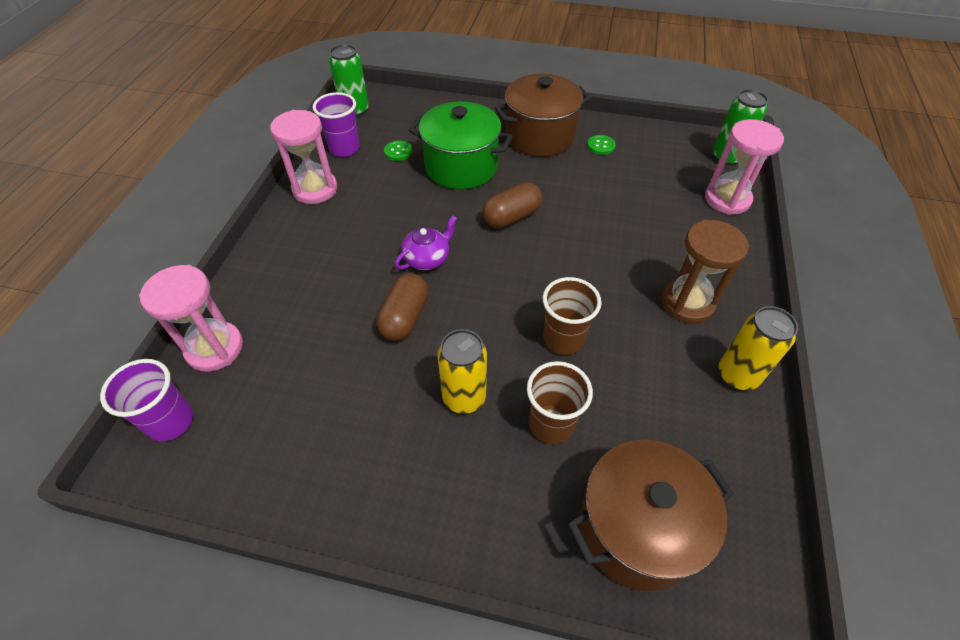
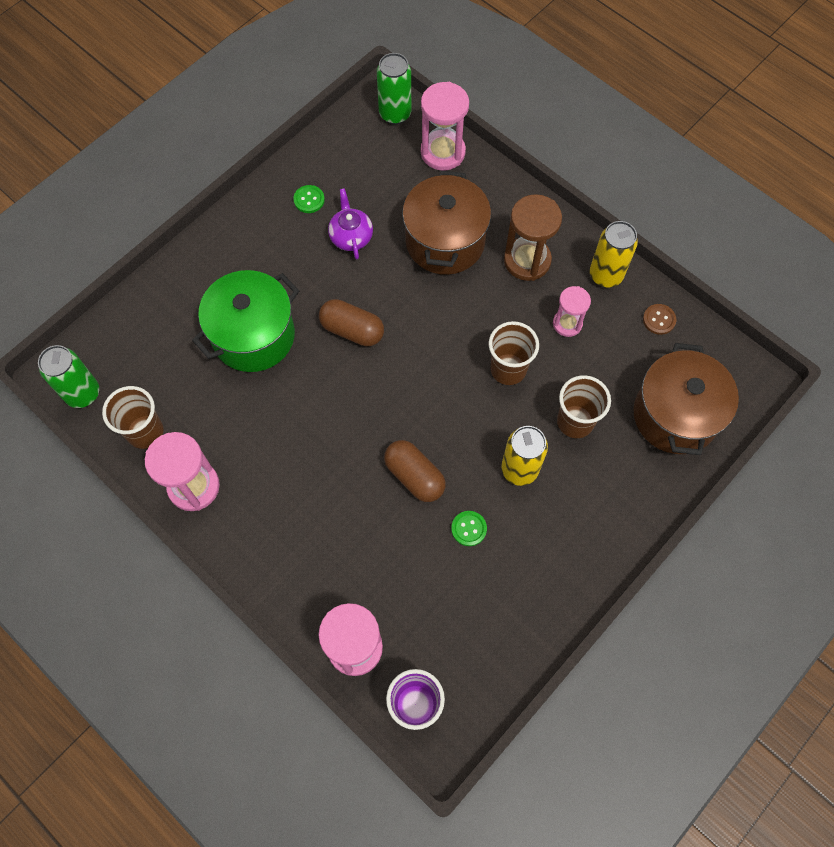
camera: 60 degrees left, 15 degrees up
(344, 148) = (145, 432): purple cup -> brown cup
(398, 152) = (188, 382): green button -> green button (469, 528)
(427, 258) = (358, 426): purple teapot -> purple teapot (351, 236)
(512, 217) = (352, 330): brown capsule -> brown capsule turned 60 degrees counterclockwise
(539, 136) = (257, 242): brown pot -> brown pot (445, 241)
(653, 366) = (567, 324): none -> pink hourglass
(736, 452) = (659, 320): none -> brown button

